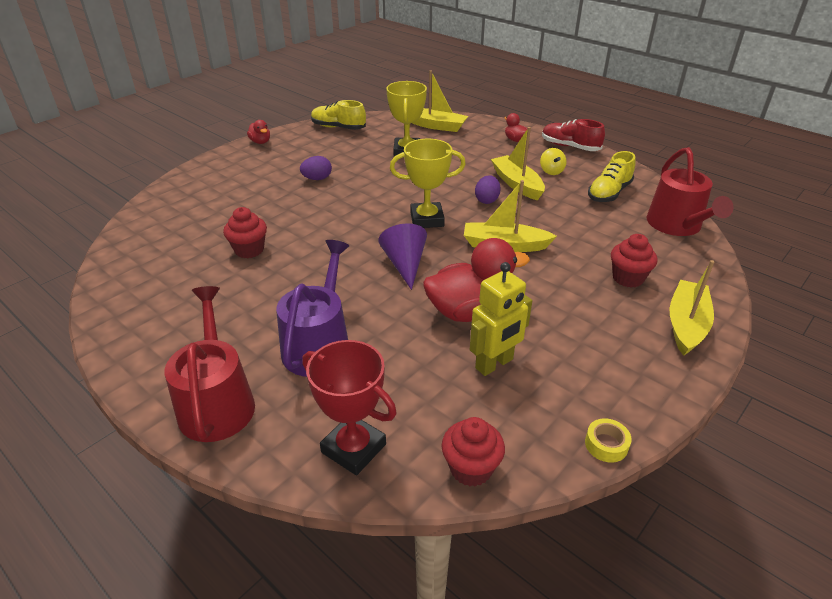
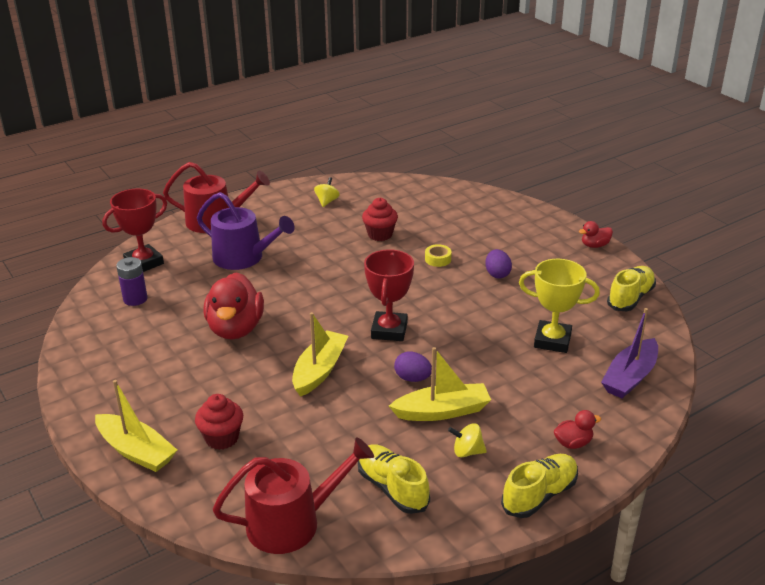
camera: 105 degrees right, 5 degrees down
(162, 304) = (327, 201): none -> yellow spinning top
(405, 264) = (319, 306): purple cone -> none
(427, 219) = (389, 330): yellow trophy -> red trophy
(436, 126) = (630, 377): yellow boat -> purple boat
(448, 422) = (135, 299): none -> purple battery
(471, 468) = (95, 301): red cupcake -> none
(494, 364) = (170, 329): yellow robot -> none
(570, 147) = (539, 495): red shoe -> yellow shoe
(606, 444) = (64, 359): yellow tape -> yellow tape (438, 259)
(677, 225) = (292, 522): red watering can -> red watering can turned 150 degrees clockwise

